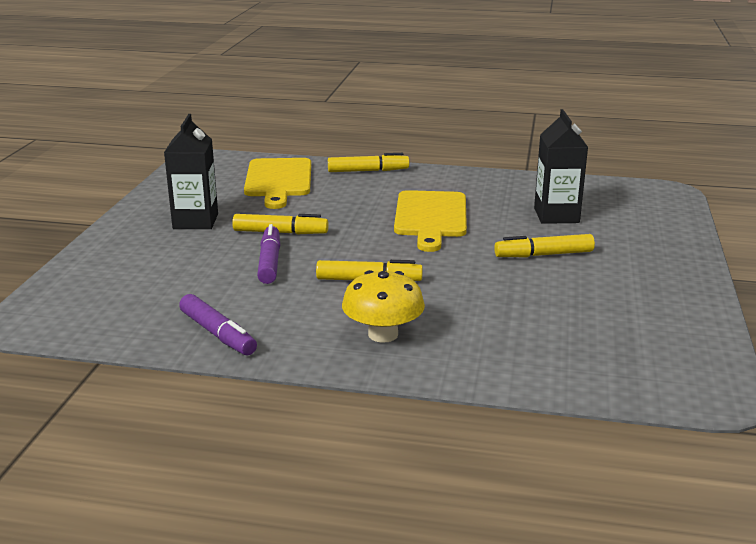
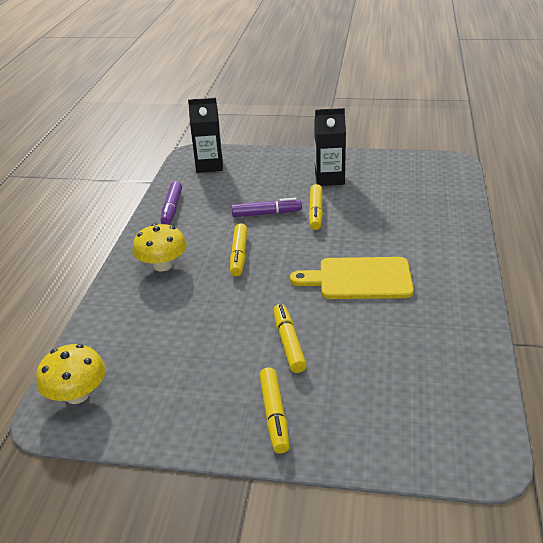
camera: 90 degrees right, 10 degrees up
(218, 334) = (172, 208): purple marker -> purple marker turned 45 degrees counterclockwise
(278, 180) = (419, 200): yellow cutting board -> none
(368, 171) = (460, 240): yellow marker -> yellow marker (274, 415)
(556, 215) = (381, 356): black carton -> black carton (209, 165)
(665, 379) = (77, 394): none -> yellow mushroom

